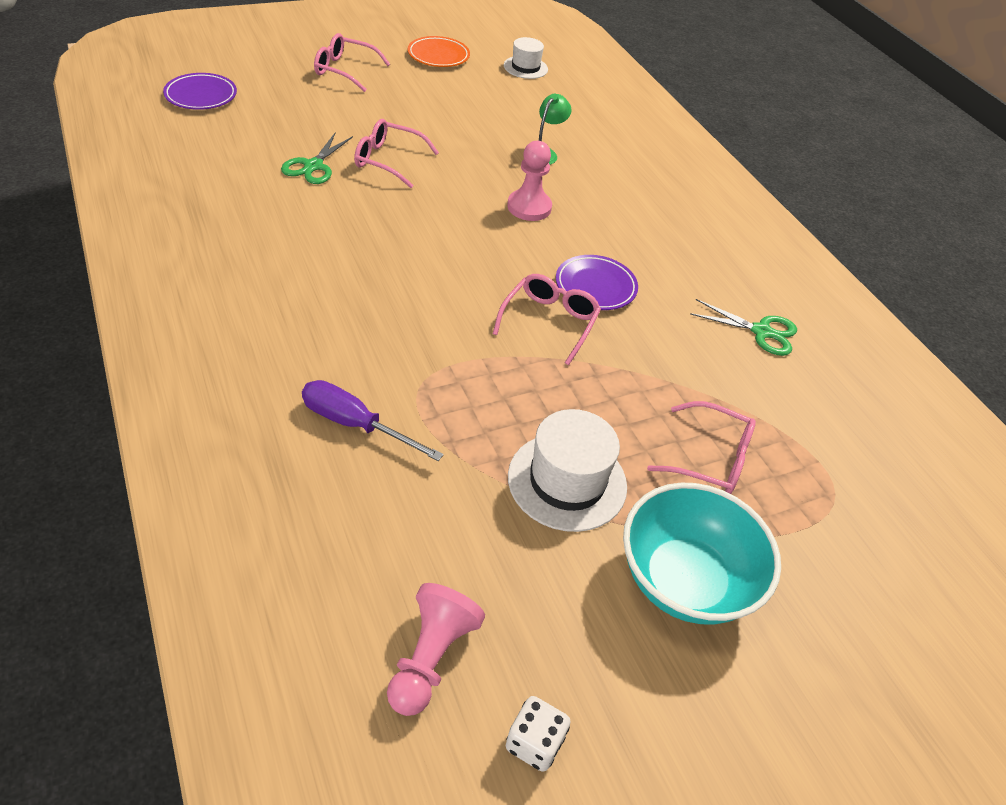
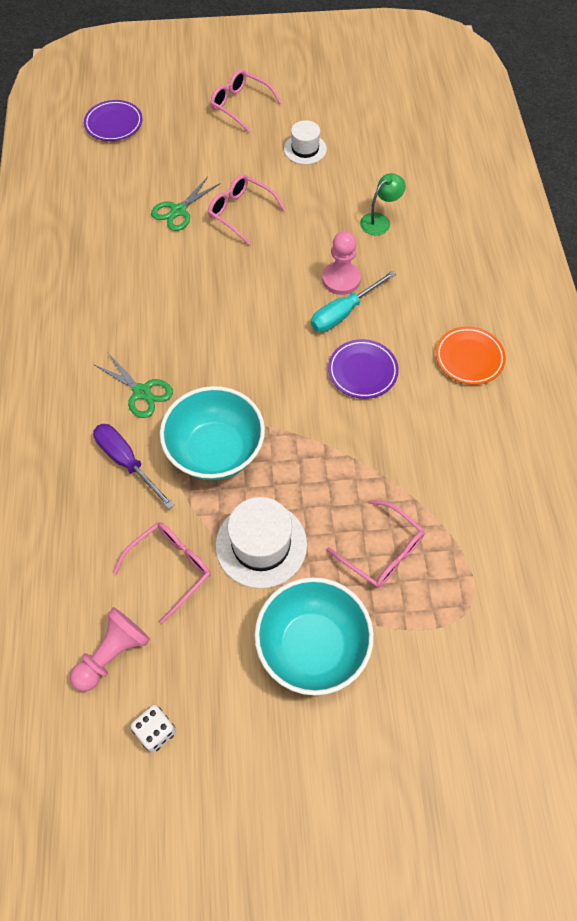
camera: 25 degrees right, 15 degrees up
(438, 56) = (330, 95): orange plate -> orange plate (469, 358)
(464, 392) = (215, 451): none -> turquoise bowl
(525, 67) = (406, 116): white hat -> white hat (305, 149)
(547, 236) = (343, 313): none -> turquoise screwdriver
(549, 322) = (308, 399): pink glasses -> pink glasses (170, 568)
(761, 332) = (488, 443): green scissors -> green scissors (142, 392)

